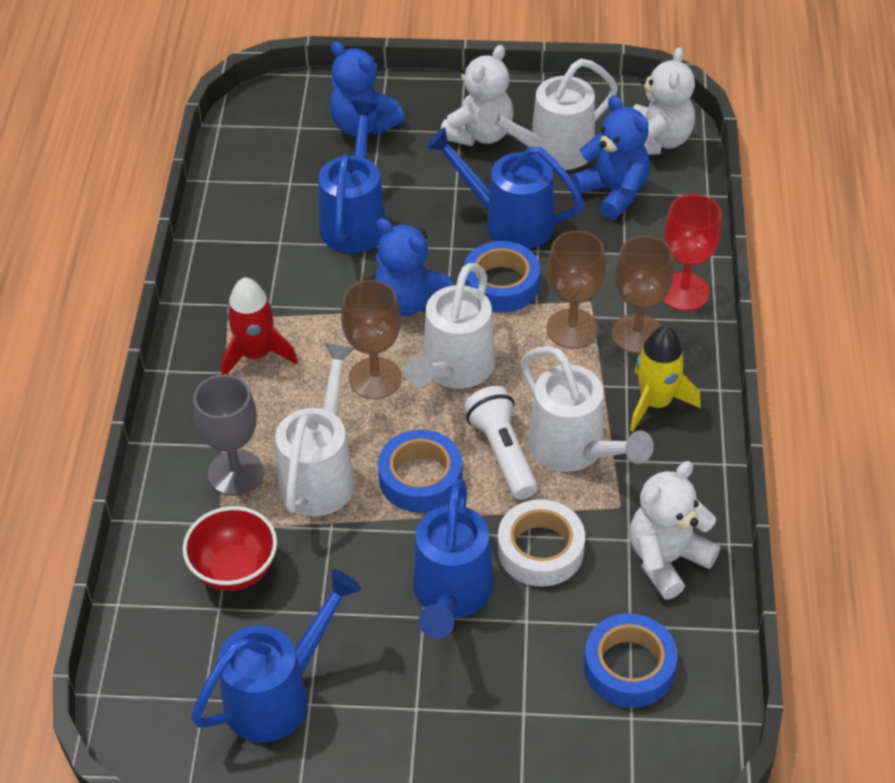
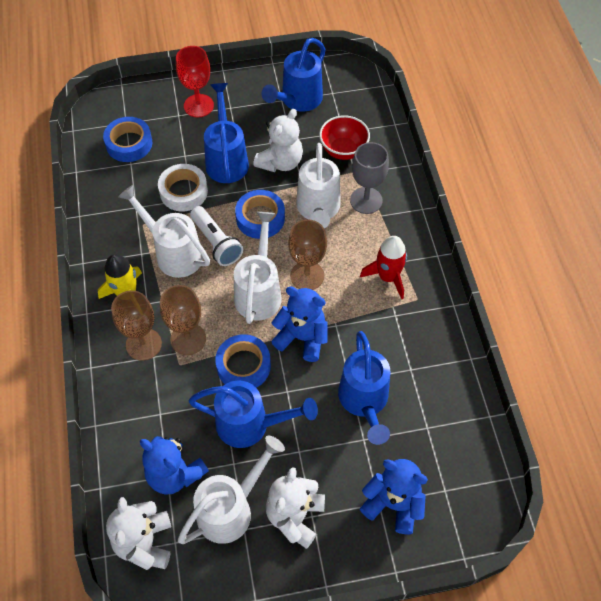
camera: 165 degrees right, 10 degrees up
(667, 559) = (113, 200): white teddy bear -> white teddy bear (280, 162)
(684, 292) = (114, 387): red goblet -> red goblet (198, 106)

